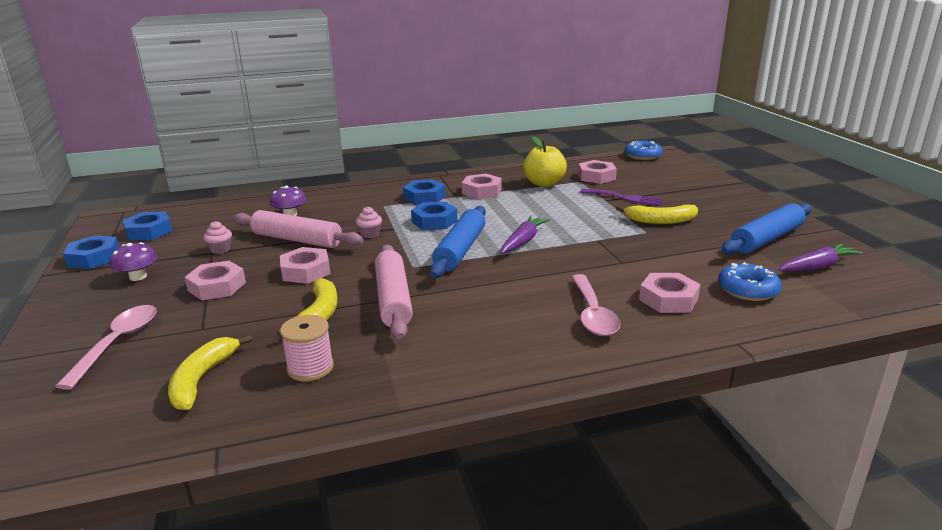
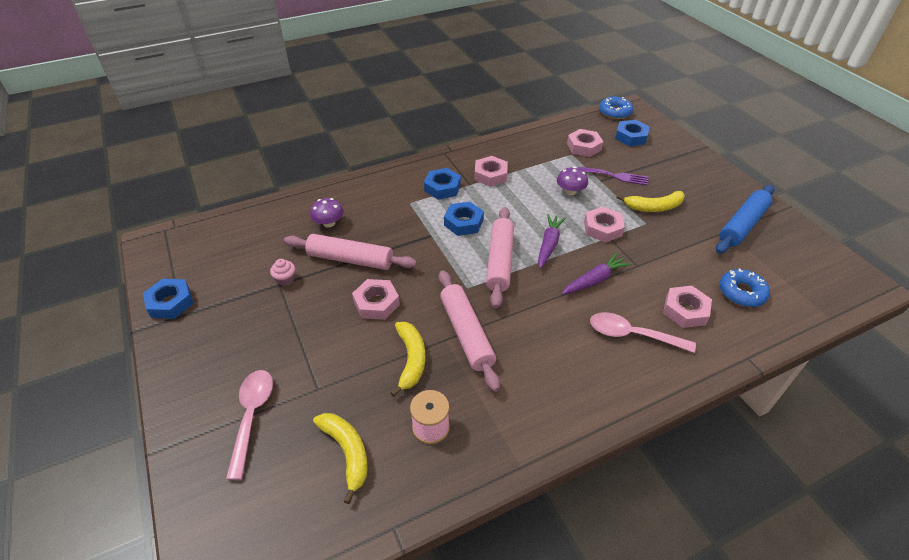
camera: 10 degrees left, 20 degrees up
(138, 277) = (226, 325): purple mushroom -> purple mushroom (570, 191)
(149, 231) = (205, 259): blue nut -> blue nut (631, 137)
(202, 379) = (347, 452): yellow banana -> yellow banana turned 150 degrees clockwise
(217, 286) = (306, 332): pink nut -> pink nut (602, 228)
(370, 234) = (413, 246): pink cupcake -> none
(460, 250) = (500, 261): blue rolling pin -> pink rolling pin
(544, 183) = (541, 160): yellow apple -> none
(593, 314) = (632, 335): pink spoon -> pink spoon turned 120 degrees clockwise
(817, 267) = (787, 258): purple carrot -> purple carrot (594, 280)

